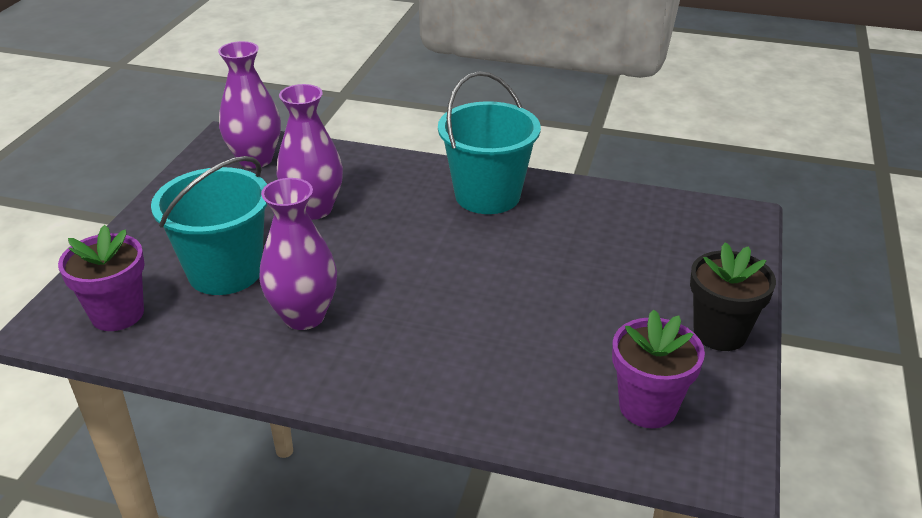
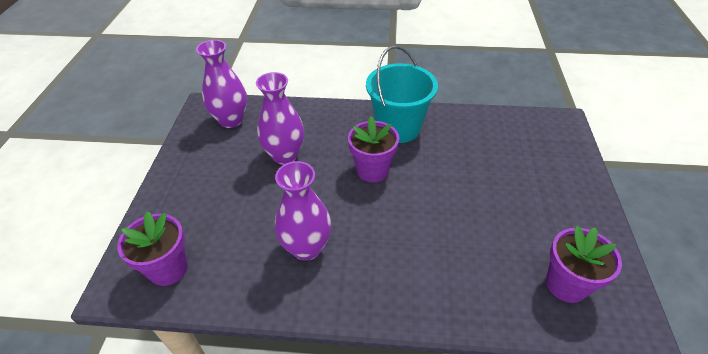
camera: 10 degrees left, 10 degrees up
(225, 272) = (238, 218): turquoise bucket -> none
(429, 241) = (372, 170): none -> purple flower pot
(720, 333) = (587, 215): black flower pot -> none

